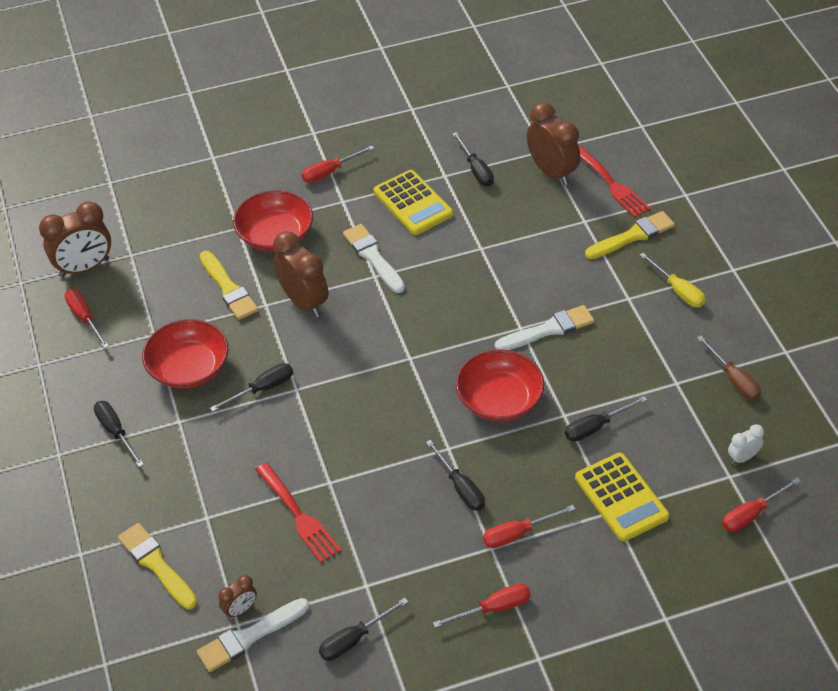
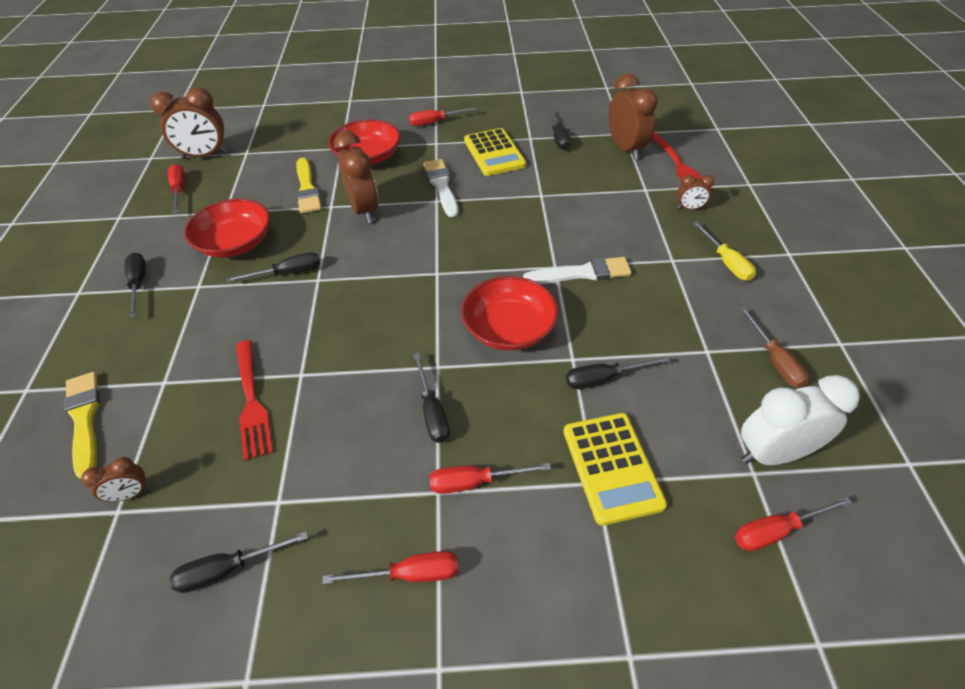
camera: 15 degrees right, 0 degrees up
(249, 637) = (119, 531): white brush -> none
(632, 236) = (689, 208): yellow brush -> brown clock
(742, 458) = (773, 453): white clock -> white clock, size x2.01

